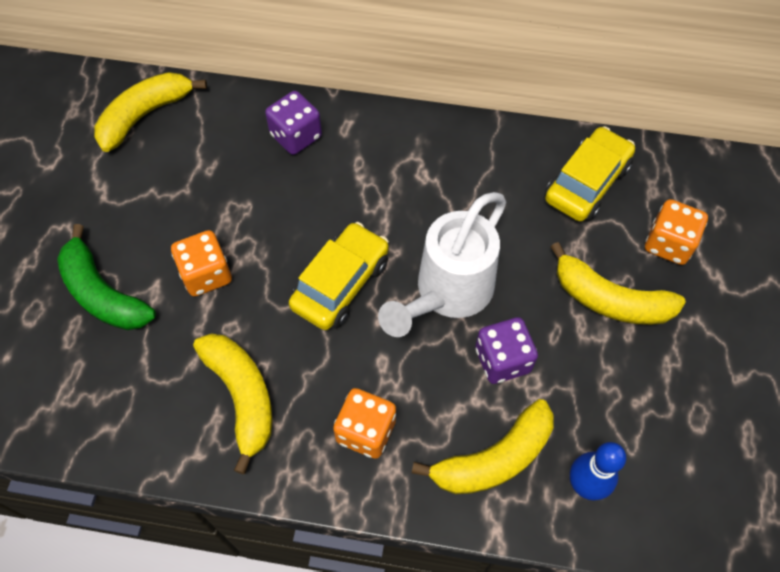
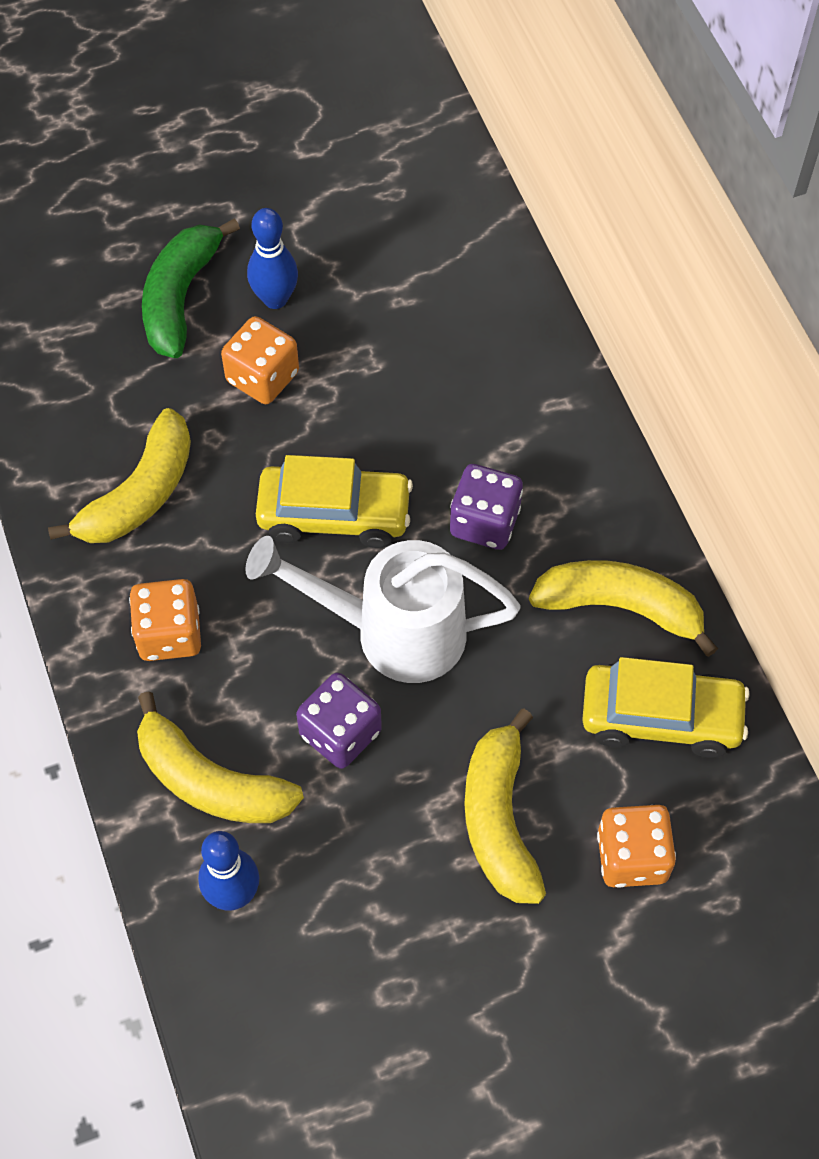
camera: 60 degrees right, 0 degrees up
(145, 115) = (427, 197): yellow banana -> yellow banana (620, 607)
(151, 237) = (275, 299): none -> blue bowling pin
(296, 136) = (505, 360): purple dice -> purple dice (484, 522)

